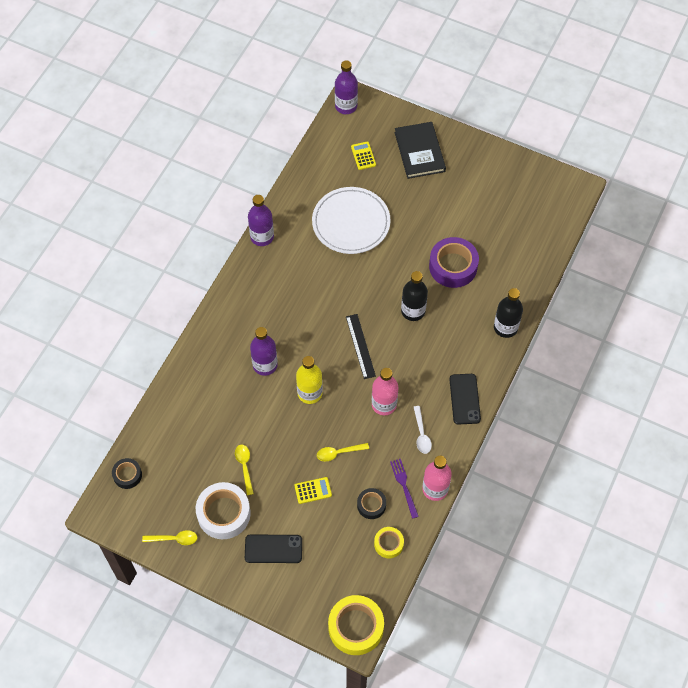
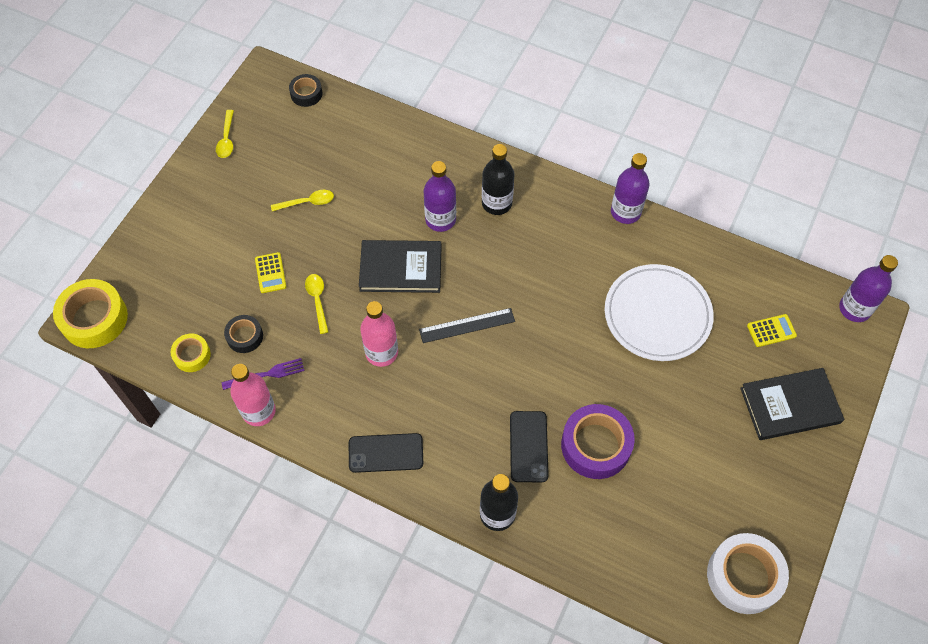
camera: 90 degrees right, 0 degrees up
(224, 513) = (251, 184): white tape -> white tape (744, 576)
(273, 549) = (202, 233): black phone -> black phone (528, 446)
(310, 393) = (401, 268): yellow bottle -> black book
(413, 311) = (521, 390): black bottle -> black bottle (496, 203)
(421, 434) = (337, 397): white spoon -> none

